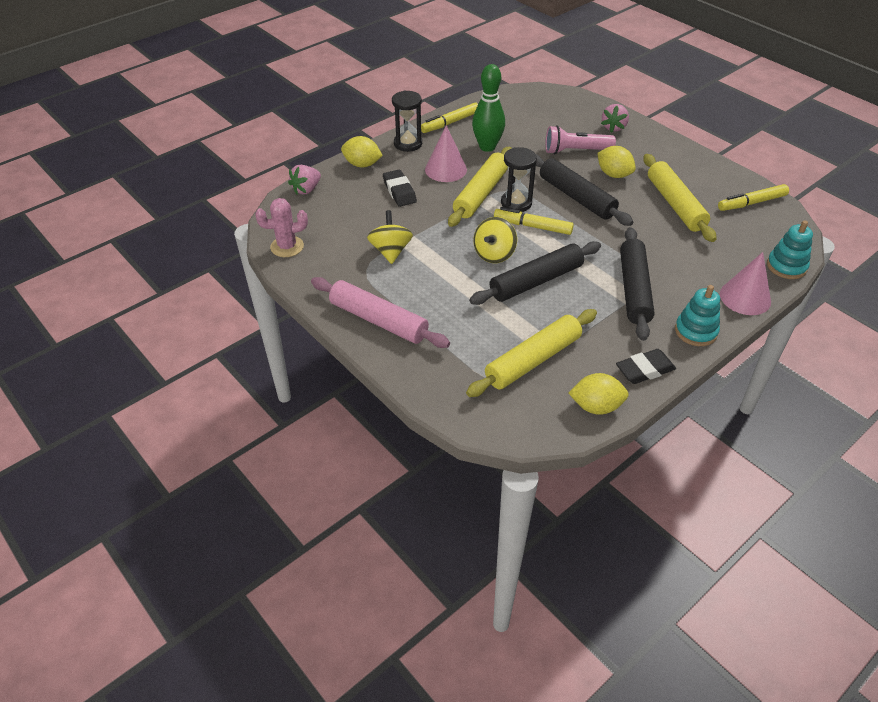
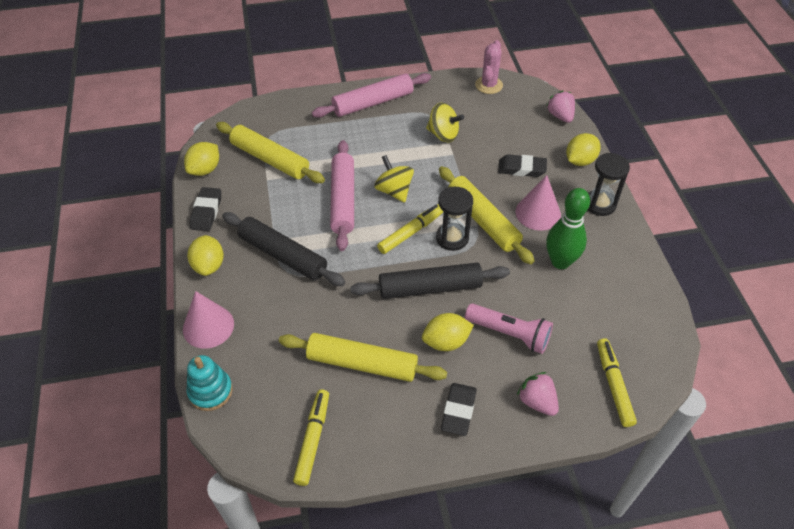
camera: 120 degrees right, 5 degrees up
(450, 123) = (624, 253): yellow marker -> yellow marker (613, 385)
(533, 360) = (270, 159): yellow rolling pin -> yellow rolling pin turned 45 degrees counterclockwise
(536, 281) = (343, 200): black rolling pin -> pink rolling pin
(576, 151) = (509, 334): pink flashlight -> pink flashlight turned 90 degrees clockwise
(657, 153) = (458, 411): none -> black eraser
(695, 331) = (209, 265): turquoise stacking toy -> yellow lemon

